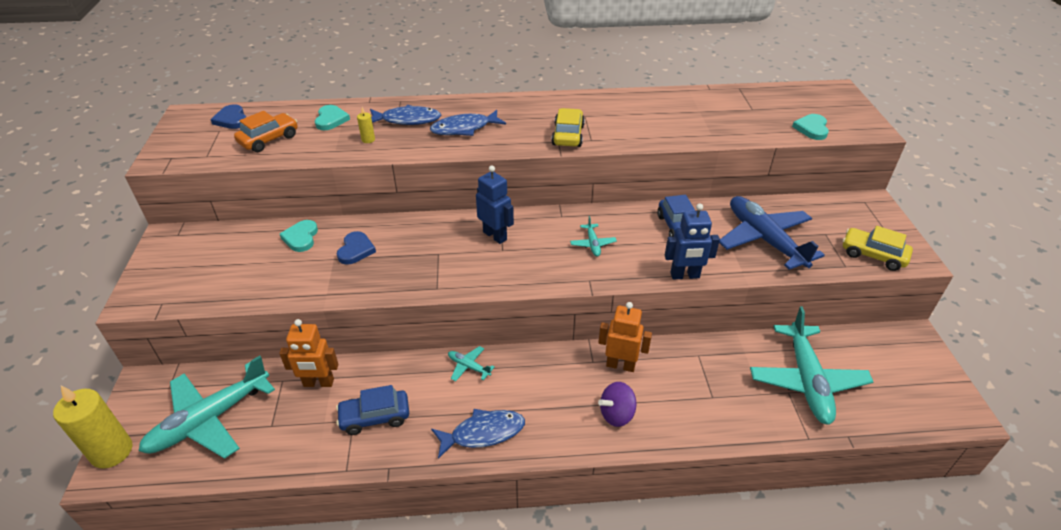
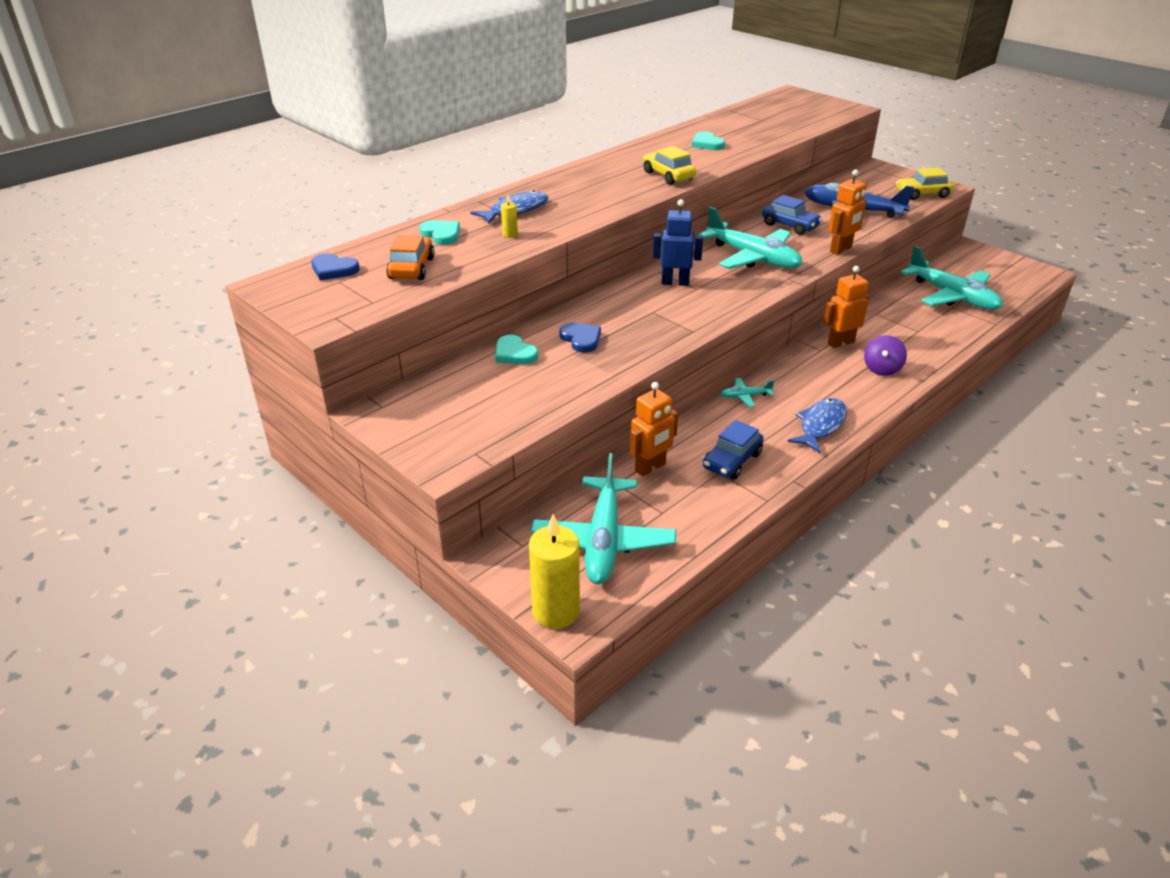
camera: 40 degrees left, 5 degrees down
(464, 128) = (578, 199): blue fish -> none
(593, 244) = (753, 258): turquoise plane -> turquoise plane, size x2.34
(685, 275) = (841, 249): blue robot -> orange robot
(812, 129) = (818, 119): turquoise heart -> turquoise heart (707, 144)

